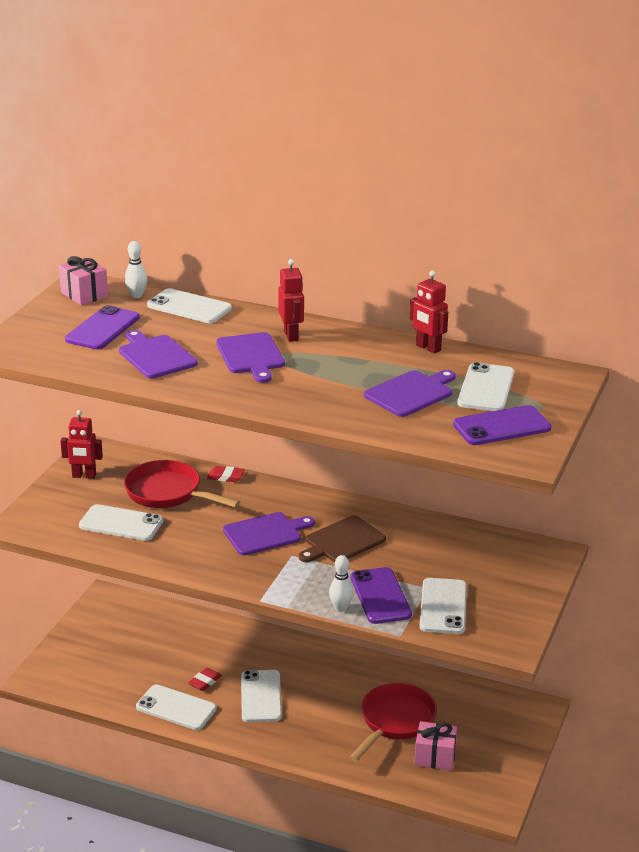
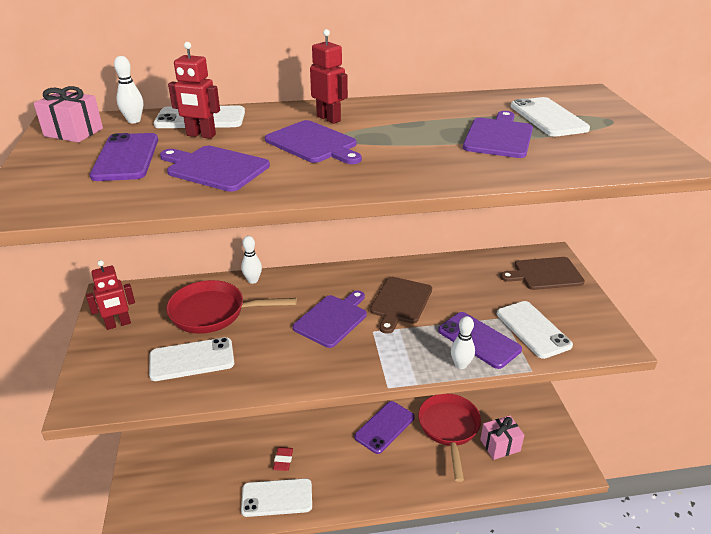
camera: 30 degrees left, 5 degrees up
(225, 477) = (253, 280): red eraser -> white bowling pin
(261, 696) = (337, 453): white phone -> none
(428, 348) = (456, 101): red robot -> red robot (201, 135)
(502, 426) = (611, 142): purple phone -> purple phone (384, 427)
(520, 566) = (545, 274): none -> brown cutting board

